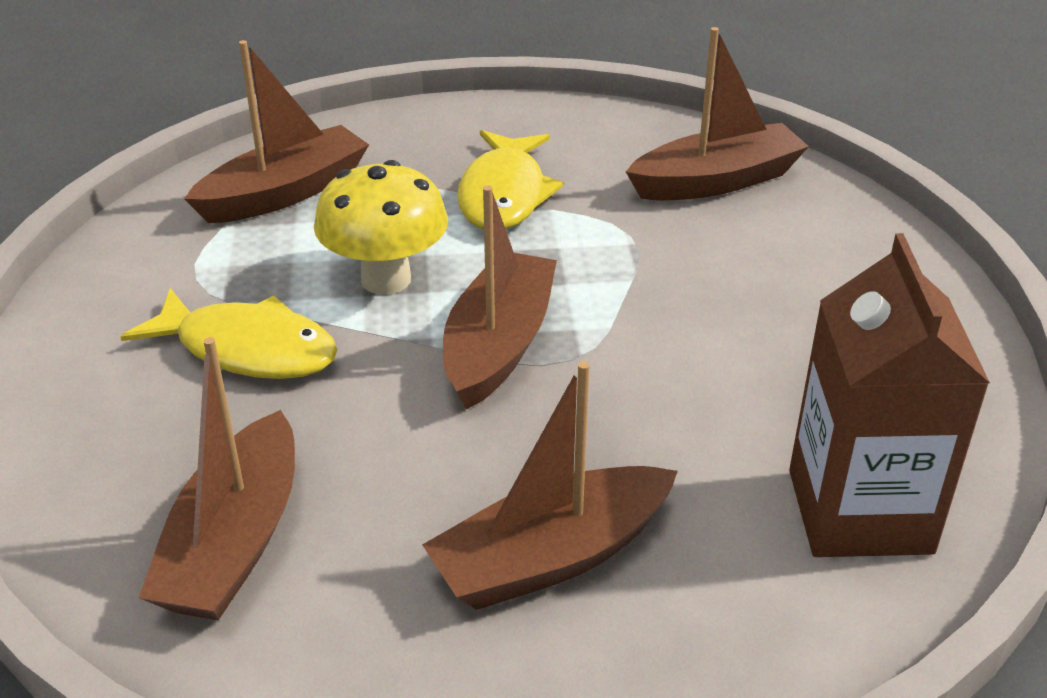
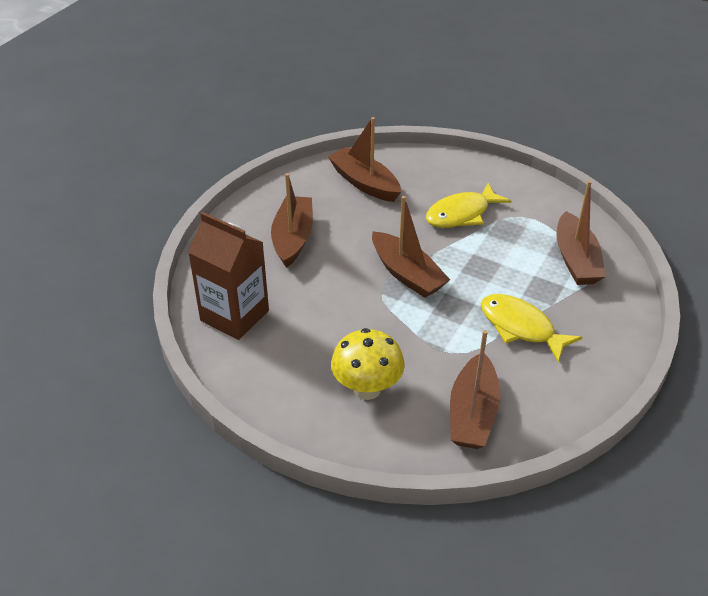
camera: 125 degrees right, 5 degrees up
(386, 279) = (479, 263): yellow mushroom -> yellow mushroom (367, 389)

